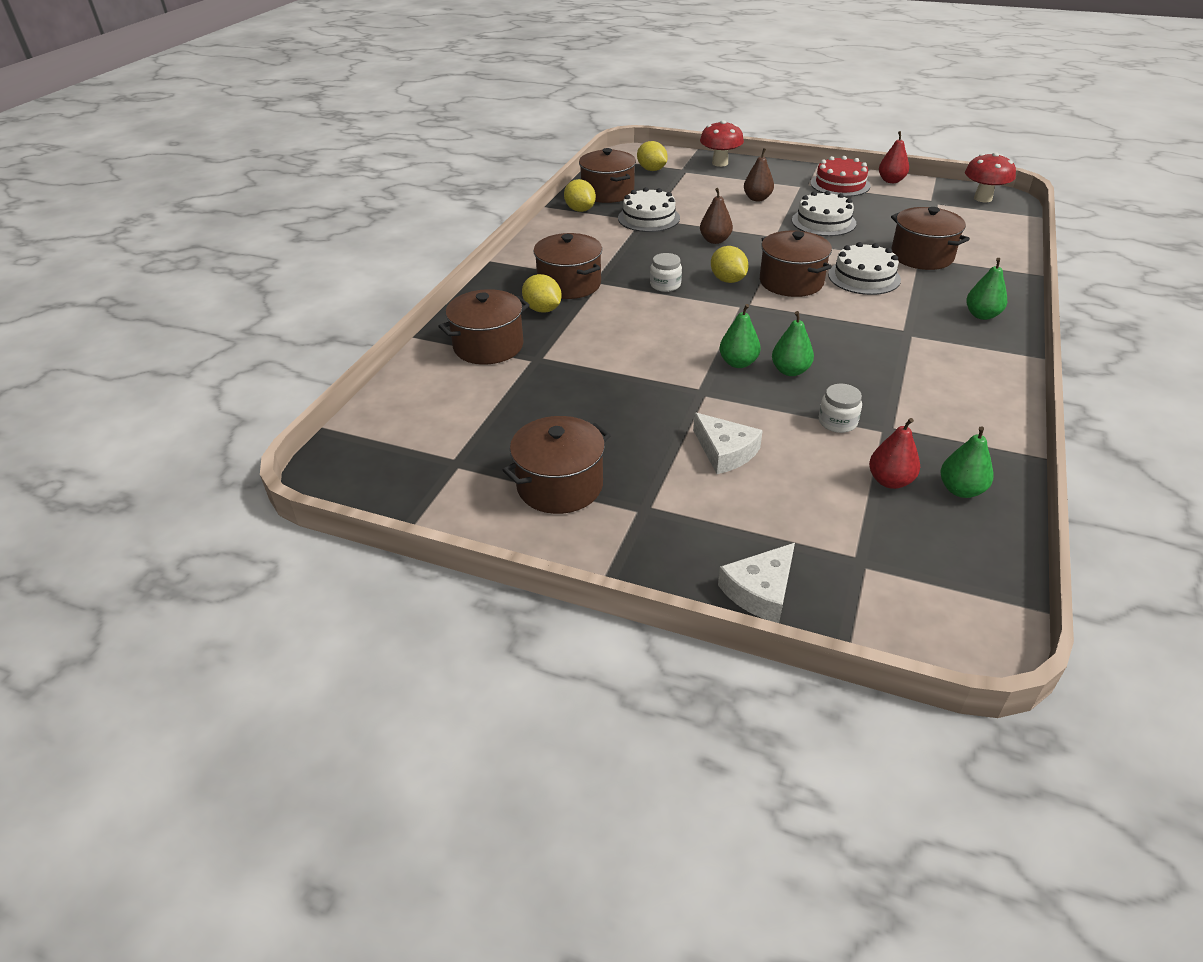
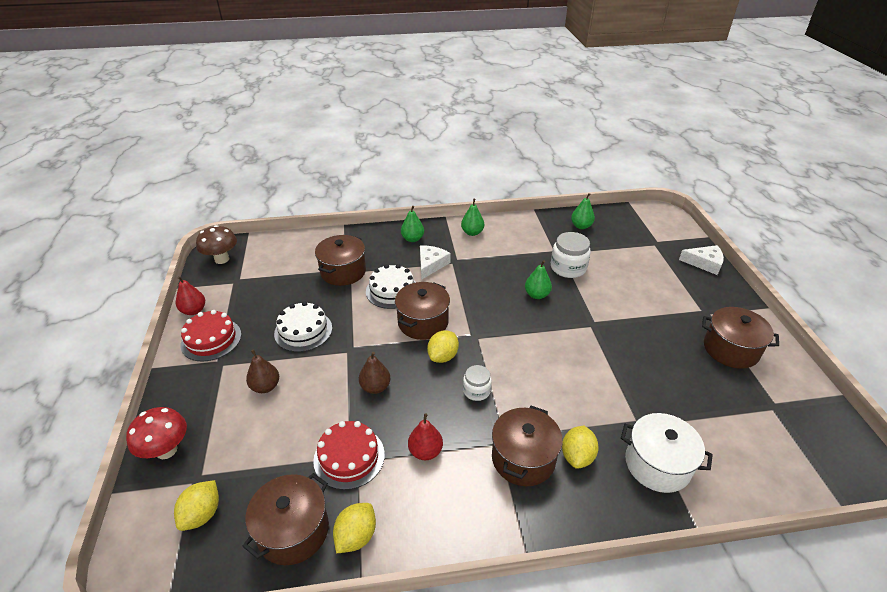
camera: 120 degrees left, 0 degrees up
(488, 346) = (657, 464): brown pot -> white pot
(648, 218) = (349, 457): white cake -> red cake
(725, 451) = (633, 298): white cheese -> white cheese (431, 264)
(738, 363) = (548, 318): green pear -> green pear (472, 232)
(837, 422) = (568, 268): white jar -> white jar, size x1.64
(890, 481) = (596, 244): red pear -> red pear (425, 451)
(982, 198) = (222, 259): red mushroom -> brown mushroom

